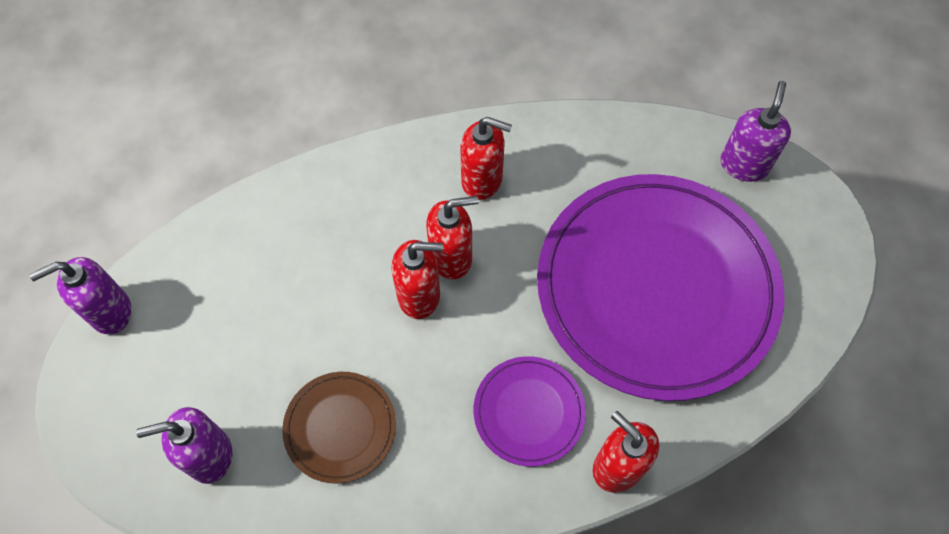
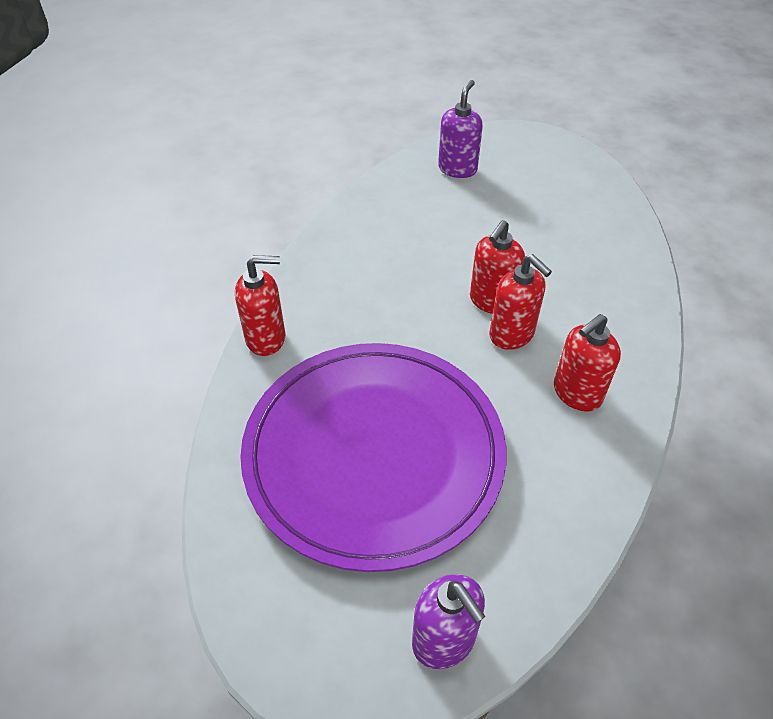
camera: 125 degrees right, 15 degrees down
(110, 311) = (592, 163): purple soap dispenser -> none
(340, 428) = (425, 223): brown plate -> none
(451, 257) = (512, 335): red soap dispenser -> red soap dispenser turned 60 degrees counterclockwise
(529, 412) = (349, 313): purple plate -> none

